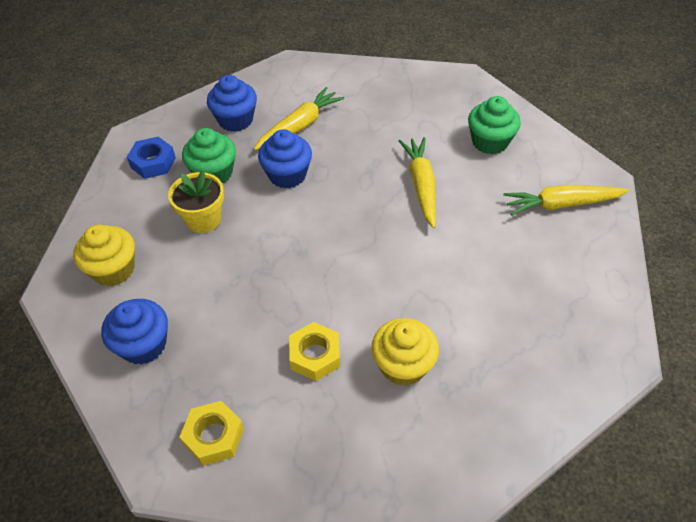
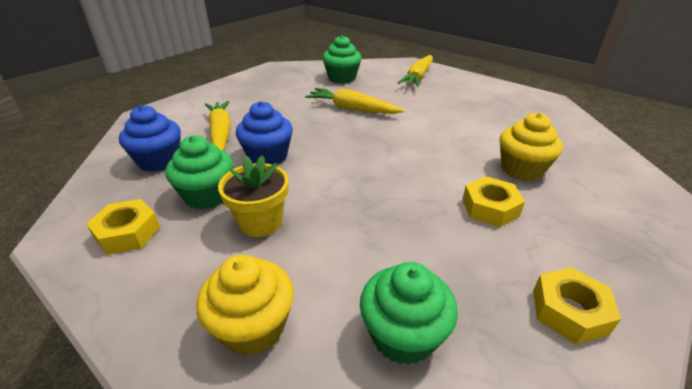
camera: 60 degrees left, 15 degrees down
(143, 345) = (403, 335): blue cupcake -> green cupcake
(153, 162) = (128, 233): blue nut -> yellow nut

